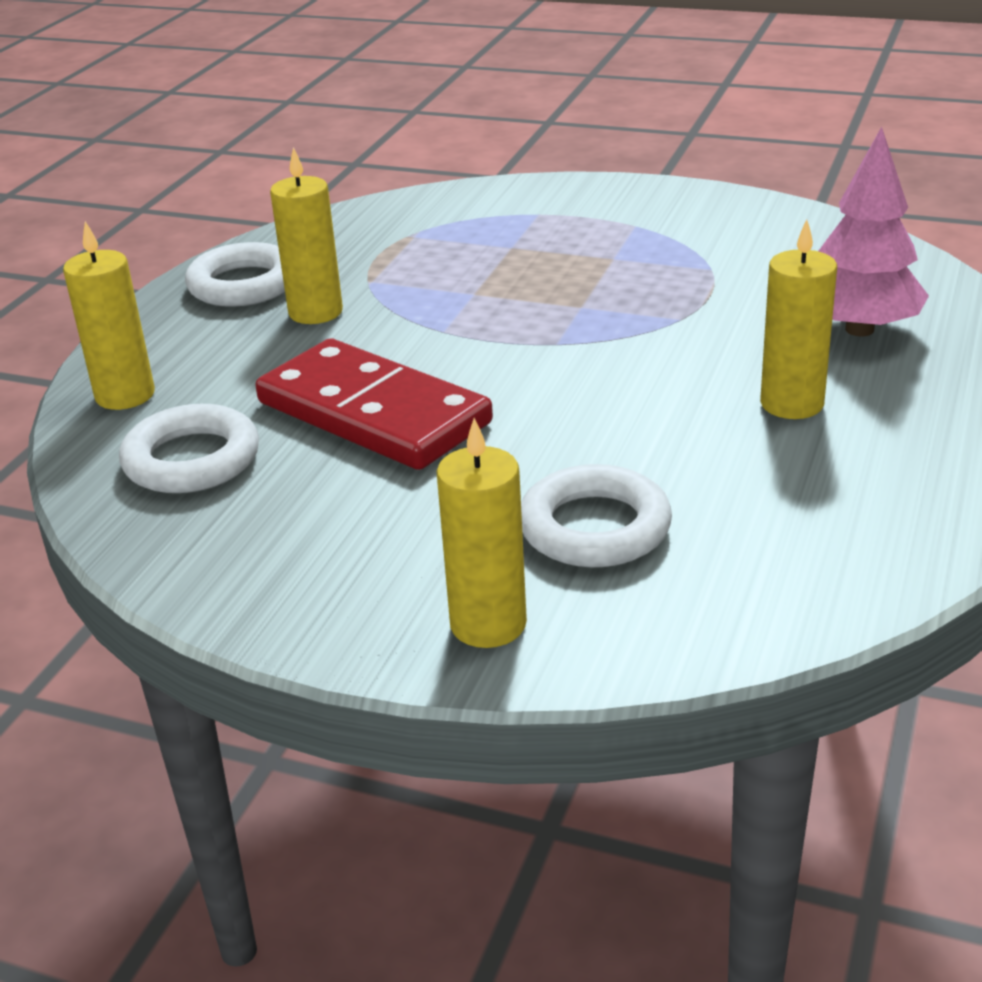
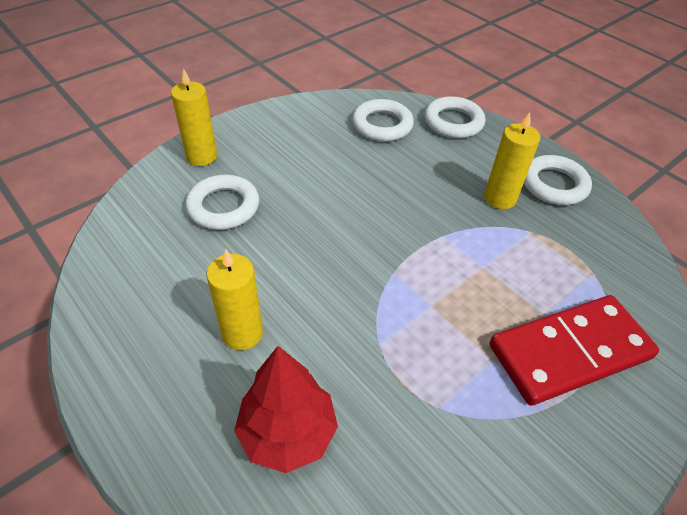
camera: 115 degrees right, 15 degrees up
(125, 395) = (453, 122): yellow candle -> white ring
(374, 413) = (376, 182): red domino -> red domino (569, 352)
(859, 329) = (287, 433): pink tree -> red tree

